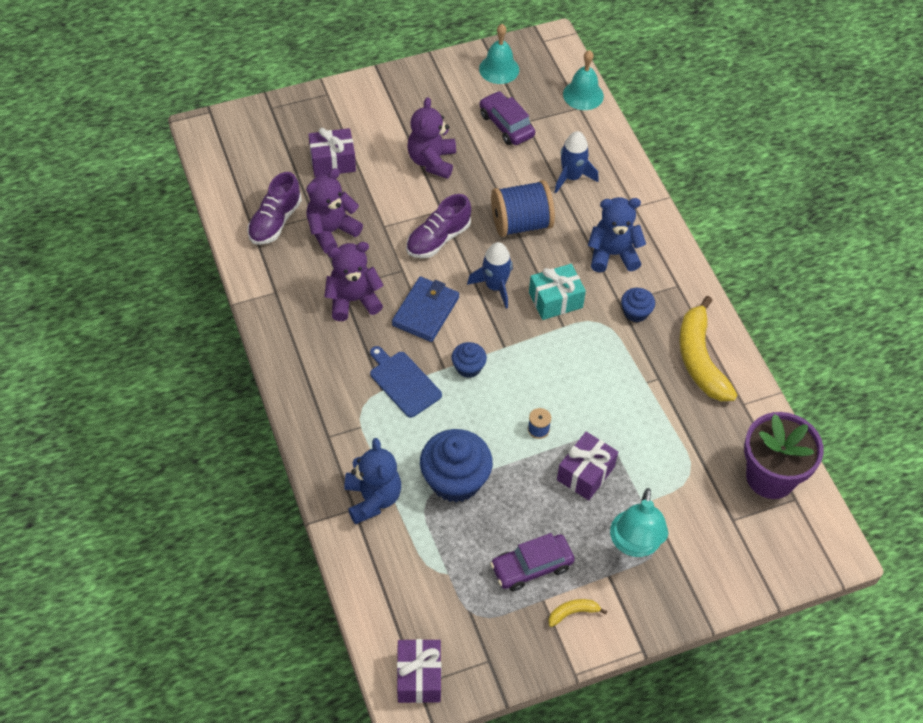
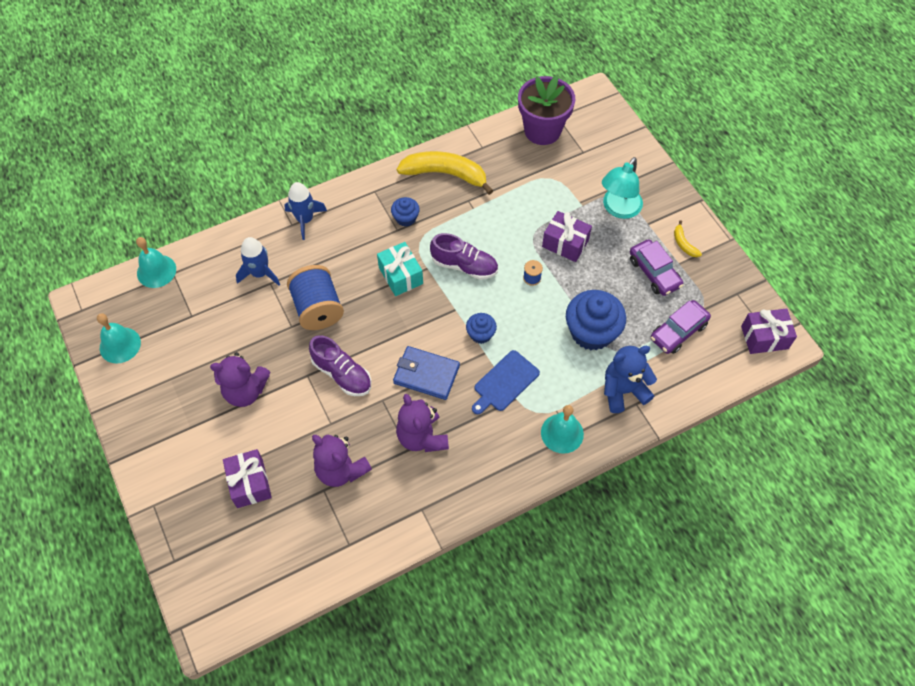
camera: 95 degrees left, 5 degrees up
(275, 221) = (333, 526): purple shoe -> purple shoe (464, 266)
(332, 427) = (562, 433): none -> turquoise bell
(495, 286) = (391, 322): blue rocket -> blue rocket (305, 220)
(506, 125) = (196, 331): purple car -> purple car (678, 331)
(613, 254) = (346, 237): blue teddy bear -> none
(635, 544) = (618, 209): turquoise lamp -> turquoise lamp turned 120 degrees clockwise
(700, 359) = (445, 174): yellow banana -> yellow banana turned 150 degrees counterclockwise

